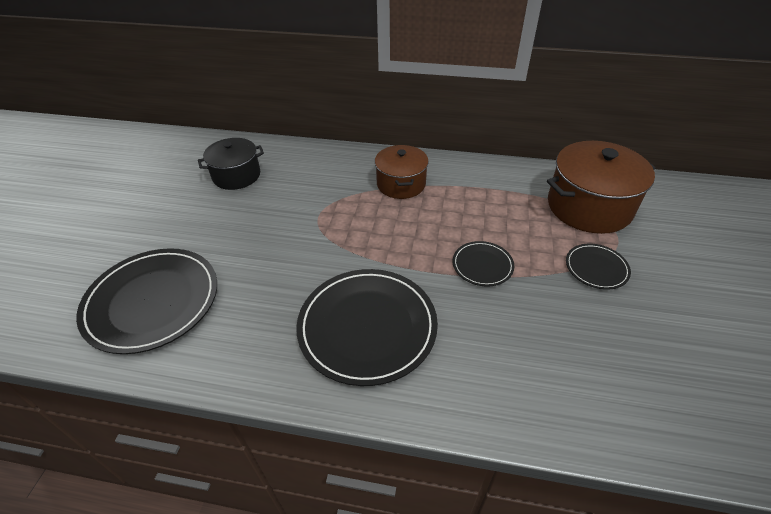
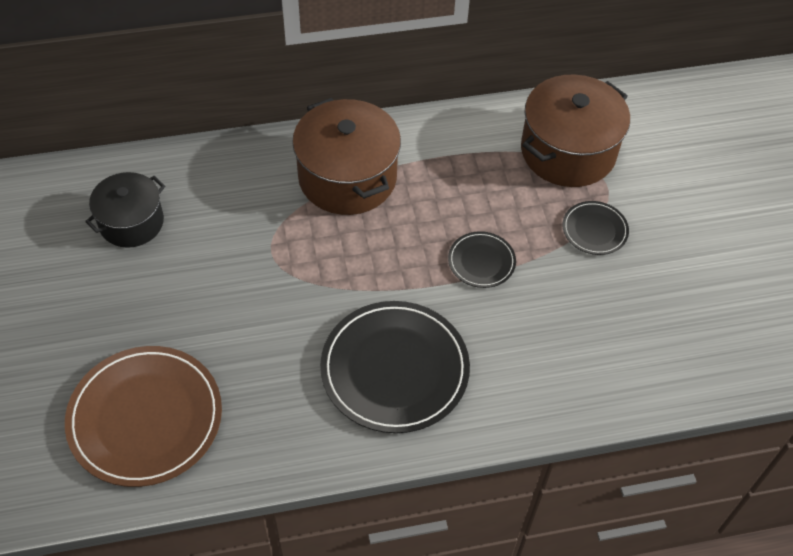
camera: 25 degrees left, 10 degrees up
(152, 301) = (145, 418): black plate -> brown plate
(401, 184) = (347, 177): brown pot -> brown pot, size x1.58

